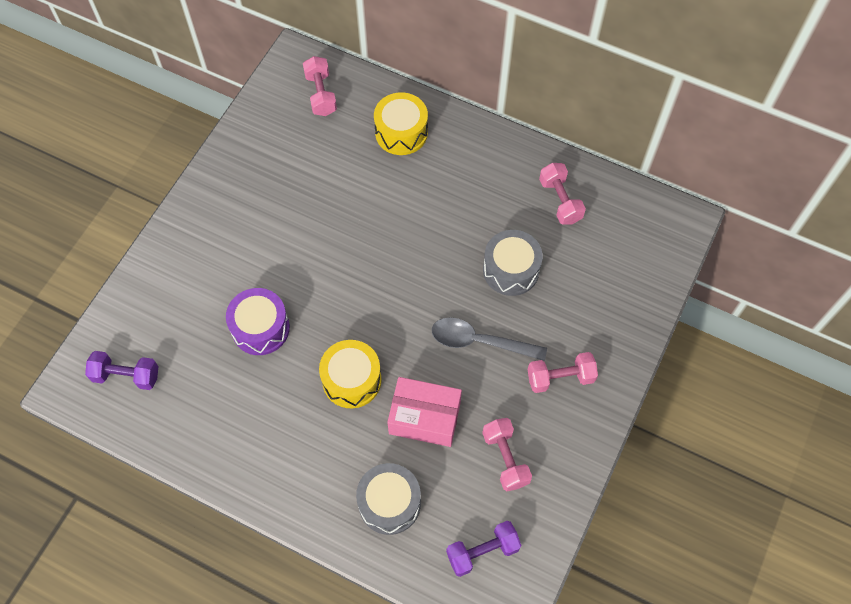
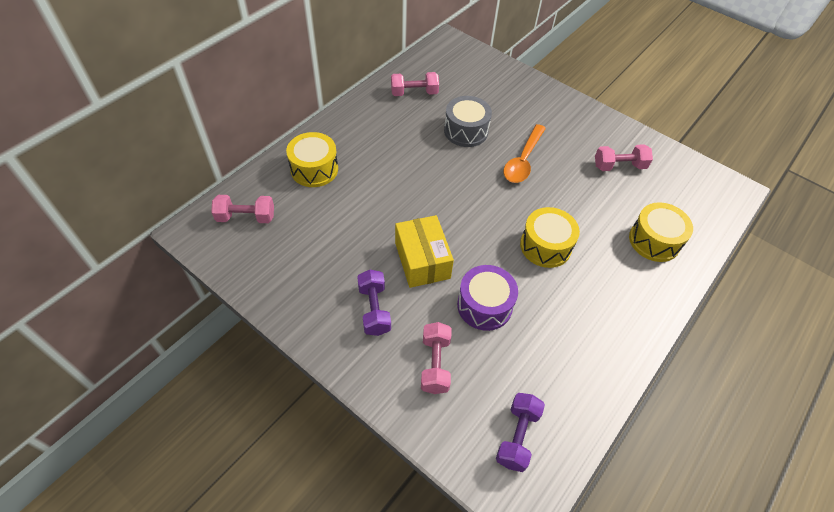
camera: 80 degrees left, 10 degrees down
(304, 261) = (422, 260): none -> yellow box
(389, 503) = (654, 241): grey drum -> yellow drum
(424, 418) = (583, 205): pink box -> none
(479, 341) = (523, 160): grey spoon -> orange spoon
(482, 552) = (690, 193): purple dumbbell -> purple dumbbell (374, 309)
(560, 377) = (558, 124): pink dumbbell -> pink dumbbell (435, 364)

